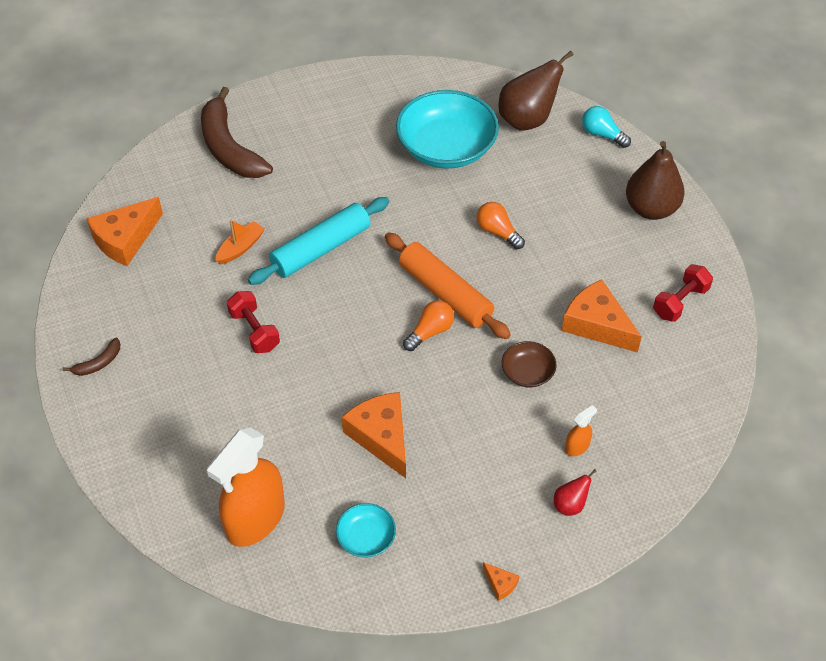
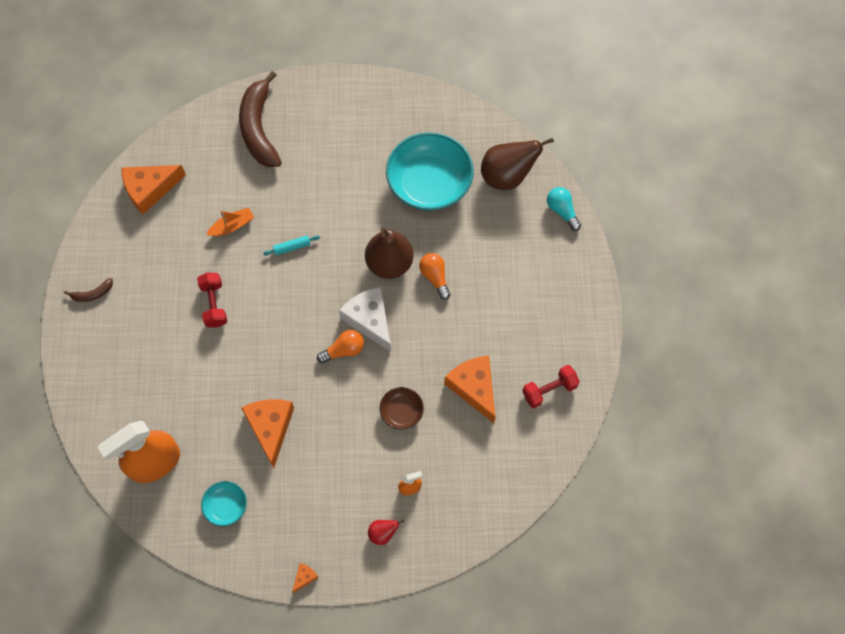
camera: 20 degrees right, 15 degrees up
(321, 249) = (292, 247): turquoise rolling pin -> turquoise rolling pin, size x0.42
(445, 293) = (369, 320): orange rolling pin -> white cheese
(500, 584) = (304, 577): orange cheese -> orange cheese turned 120 degrees counterclockwise
(651, 209) = (568, 296): brown pear -> brown pear (389, 263)

